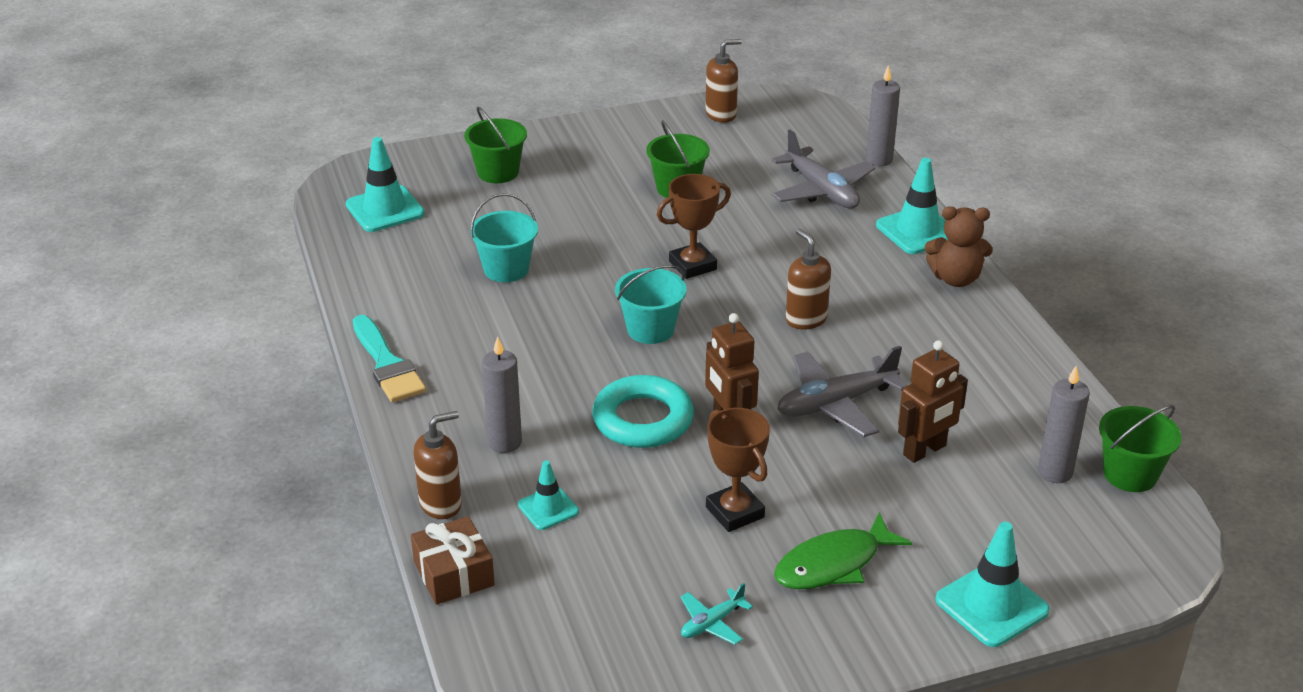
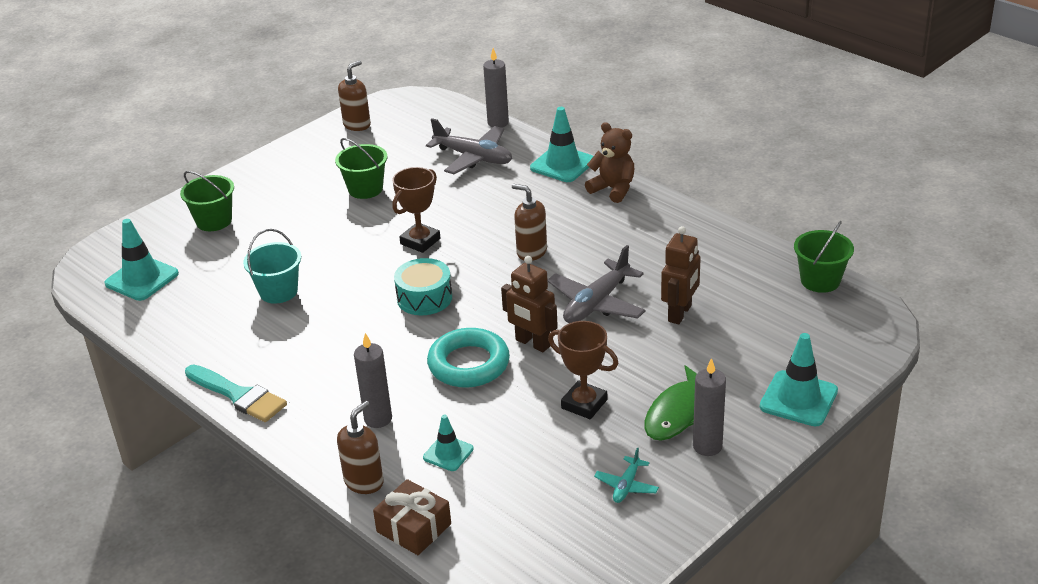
camera: 25 degrees left, 0 degrees up
(650, 329) = (424, 298): turquoise bucket -> turquoise drum
(955, 279) = (613, 189): brown teddy bear -> brown teddy bear turned 120 degrees counterclockwise
(1055, 472) = (773, 297): grey candle -> grey candle (707, 446)

